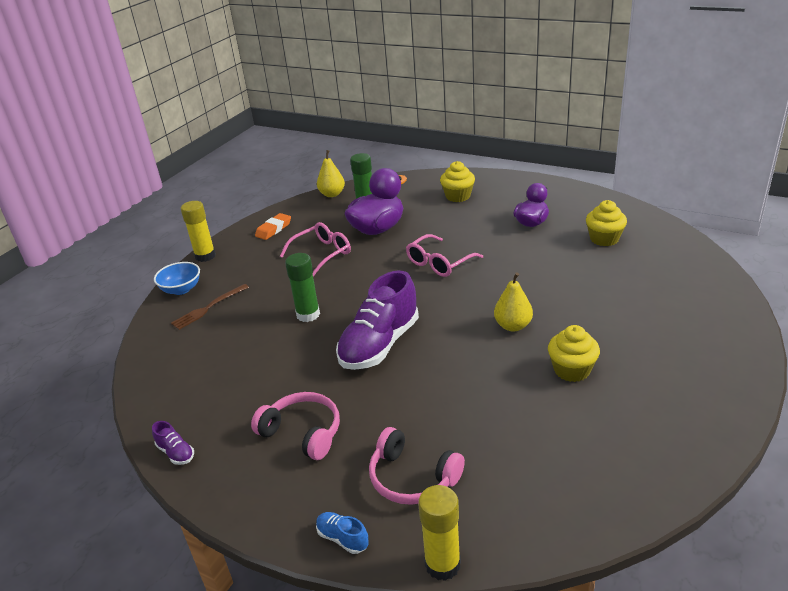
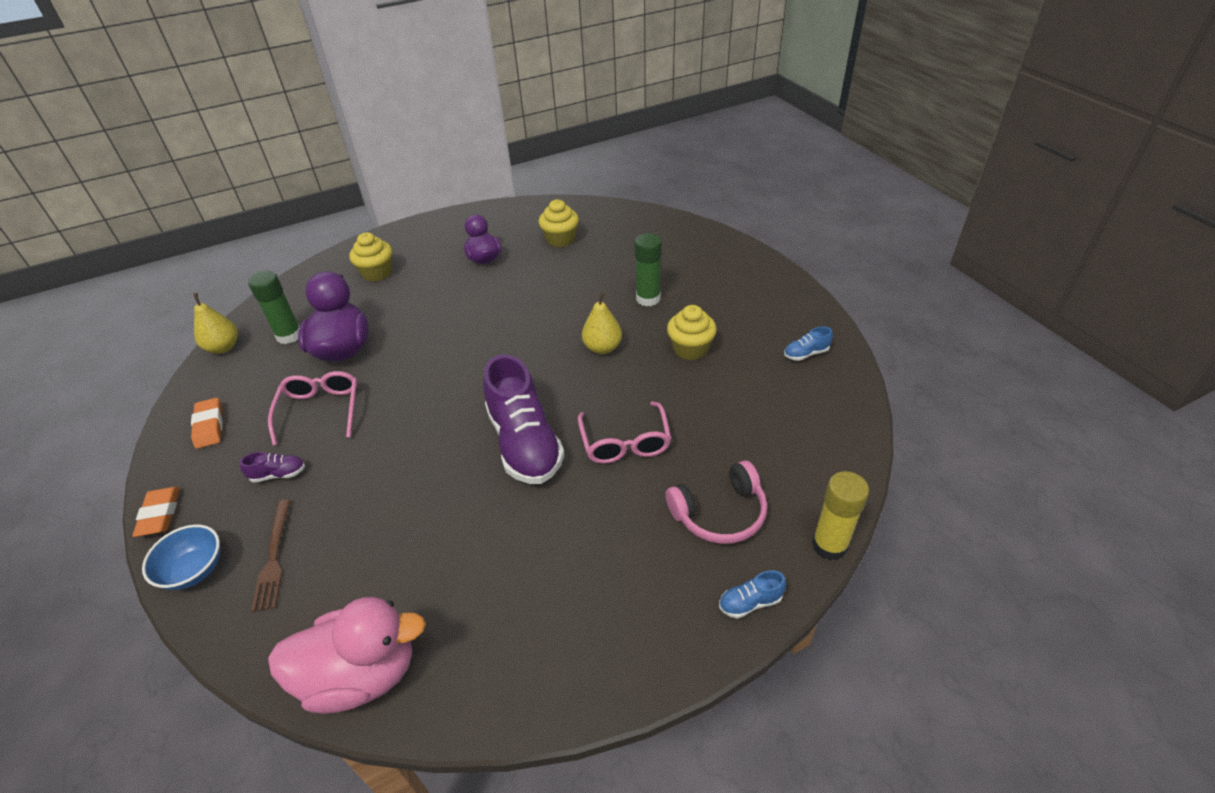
camera: 55 degrees left, 10 degrees up
(160, 386) = (361, 674): none -> pink duck
(176, 453) = (500, 705): purple shoe -> purple shoe (278, 474)
(205, 256) = (160, 514): yellow glue stick -> orange eraser
(302, 432) = (585, 566): pink headphones -> none
(308, 314) = (409, 473): green glue stick -> green glue stick (648, 298)
(439, 263) = (459, 340): pink glasses -> pink glasses (625, 442)
(660, 442) = (806, 354): none -> blue shoe

